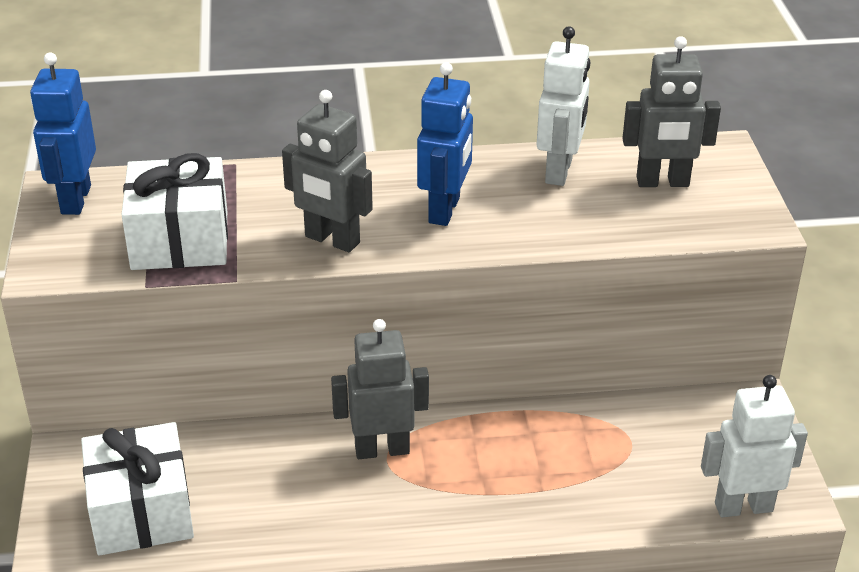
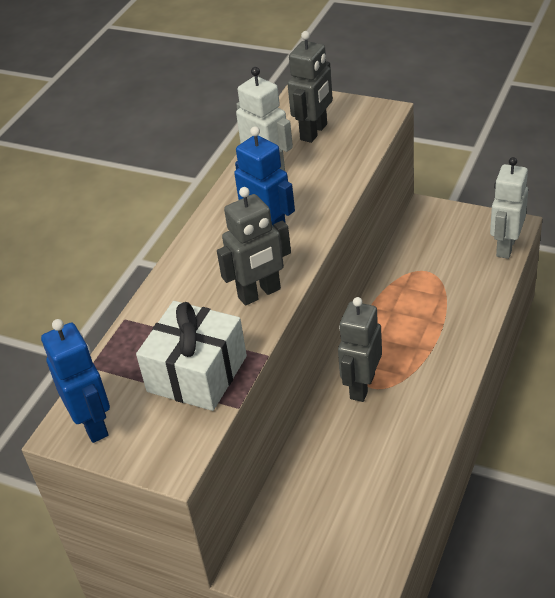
camera: 55 degrees left, 5 degrees up
(75, 200) = (93, 424): blue robot -> blue robot turned 150 degrees counterclockwise
(141, 512) = (341, 538): white gift -> none

